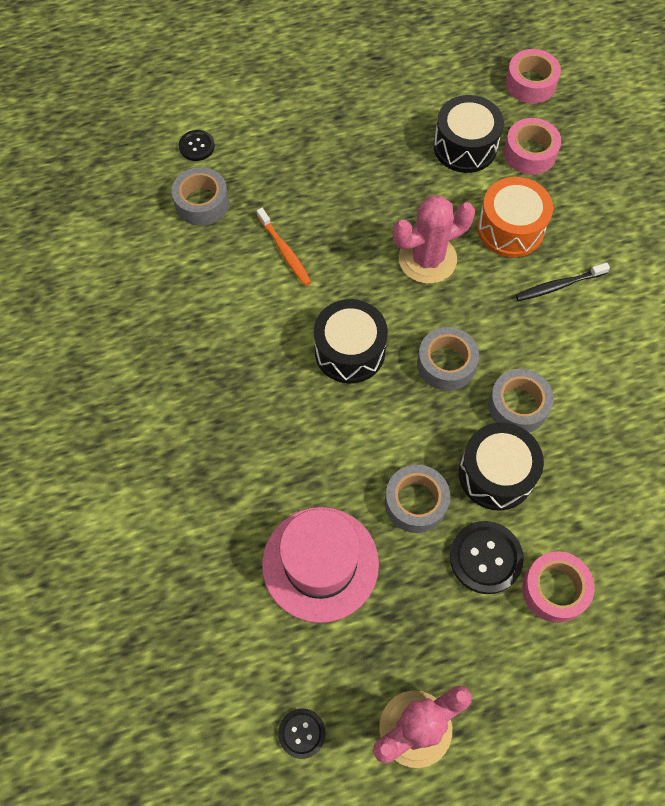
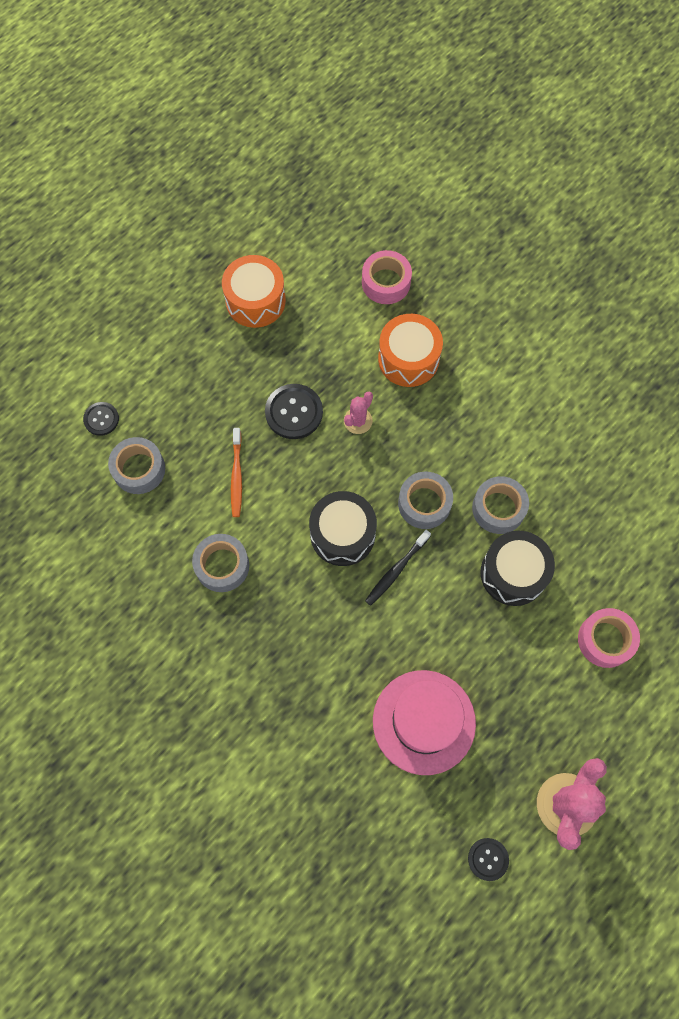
camera: 30 degrees left, 5 degrees up
(284, 251) = (237, 476): orange toothbrush -> orange toothbrush turned 60 degrees clockwise
(396, 113) = (255, 301): none -> orange drum
(415, 502) = (466, 631): grey tape -> grey tape (222, 565)
(427, 259) = (358, 421): pink cactus -> pink cactus, size x0.53
(465, 147) = (330, 303): black drum -> none
(485, 558) = (543, 644): black button -> black button (294, 412)
(530, 83) = (351, 217): pink tape -> none
(559, 285) = (473, 389): black toothbrush -> black toothbrush (396, 570)

